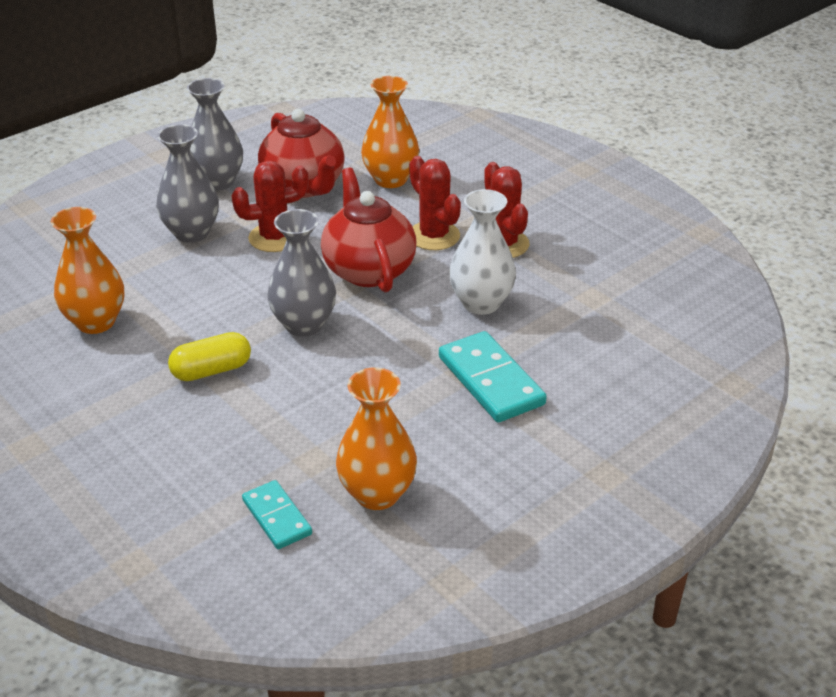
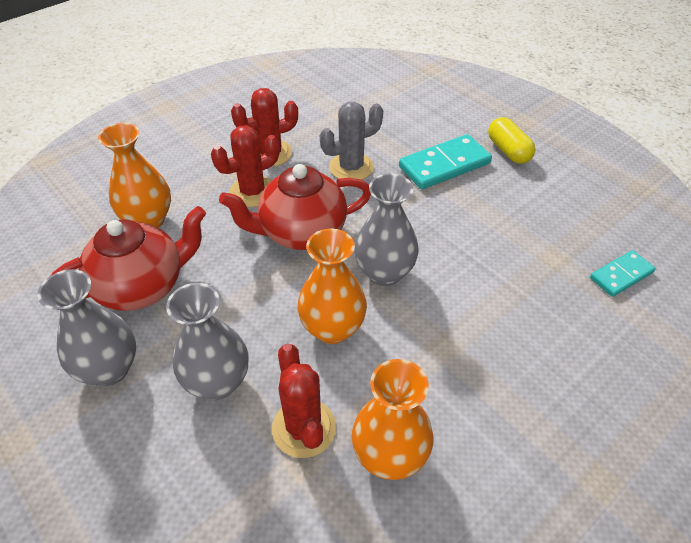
camera: 90 degrees left, 10 degrees up
(211, 370) = (457, 335): yellow capsule -> yellow capsule (508, 151)
(274, 238) = (239, 304): red cactus -> red cactus (304, 428)
(377, 494) = (577, 221): orange vase -> orange vase (332, 328)
(481, 303) = (351, 167): white vase -> grey cactus

